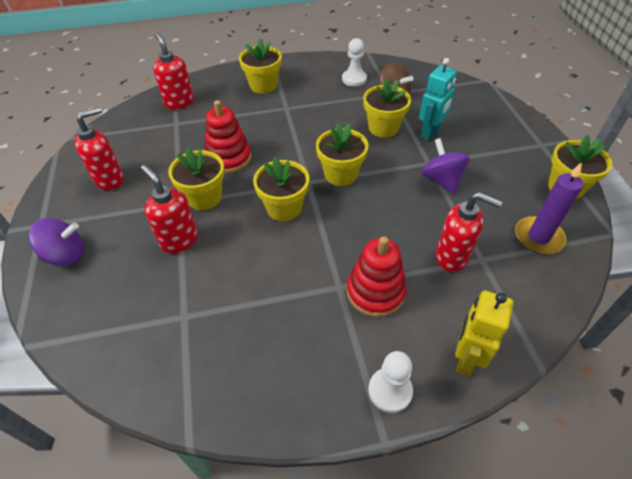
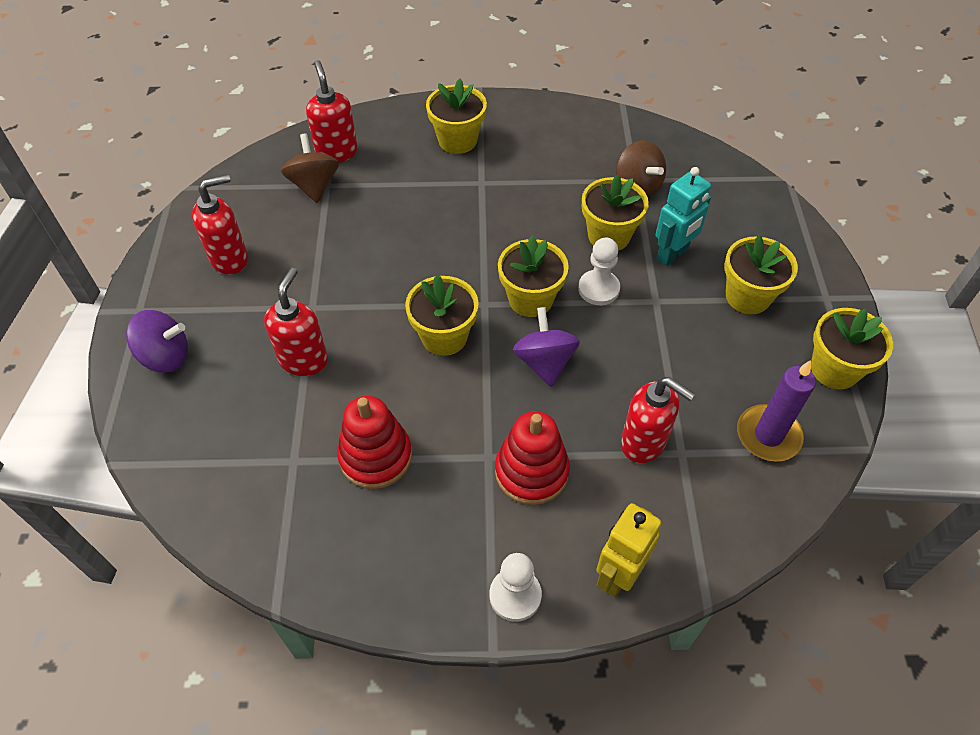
camera: 10 degrees right, 5 degrees up
(166, 125) = (314, 185): none -> brown spinning top
(179, 240) = (304, 360): red soap dispenser -> red soap dispenser turned 45 degrees clockwise
(204, 197) = (345, 304): yellow flower pot -> yellow flower pot (747, 296)
(228, 158) = (387, 251): red stacking toy -> red stacking toy (375, 456)
(354, 79) = (589, 148): white pawn -> white pawn (598, 289)
(441, 180) = (665, 330): purple spinning top -> purple spinning top (544, 362)

